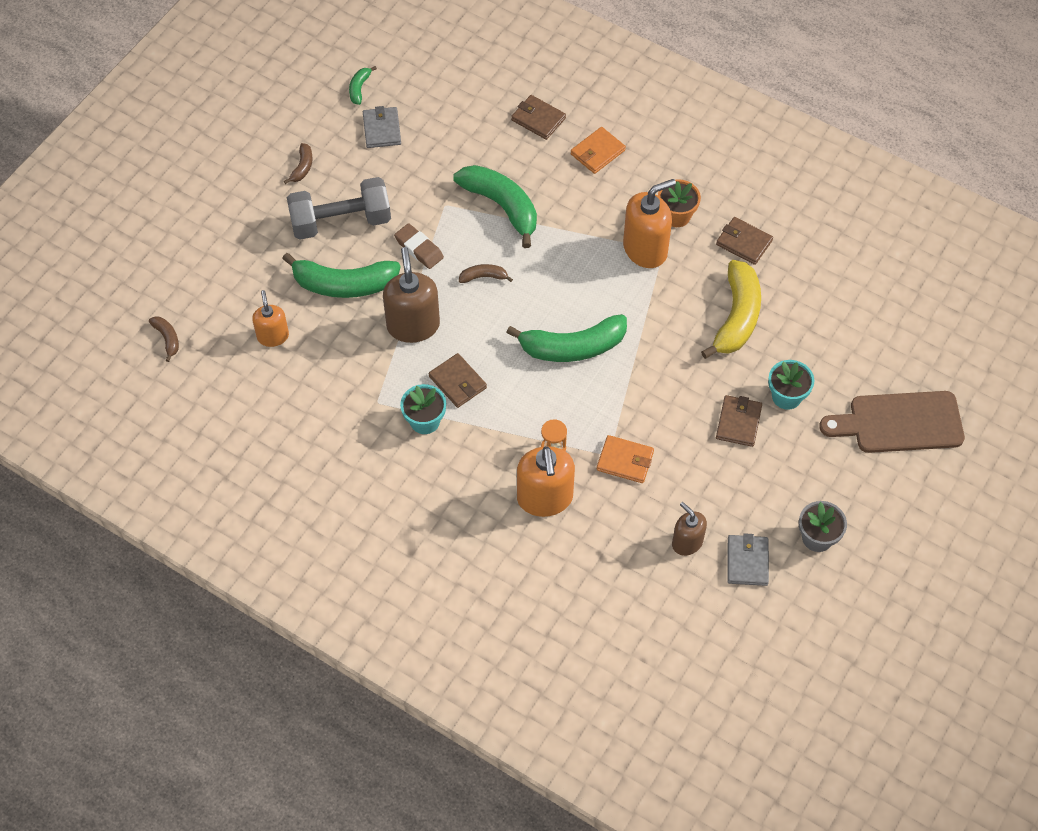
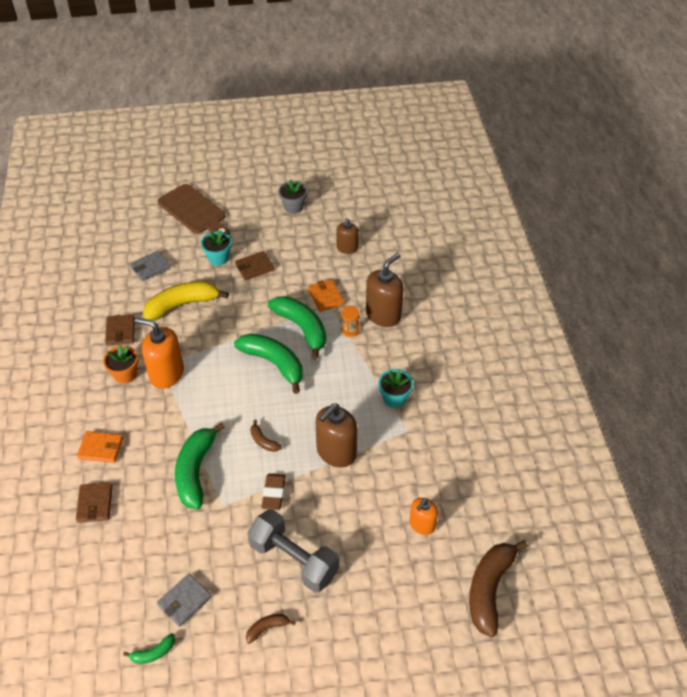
camera: 130 degrees left, 10 degrees down
(167, 338) = (489, 589): brown banana -> brown banana, size x2.19
(344, 284) = (343, 515): green banana -> green banana (302, 328)
(457, 382) = (353, 401): brown wallet -> none
(545, 498) = (383, 315): orange soap dispenser -> brown soap dispenser
(747, 561) = (333, 223): grey wallet -> grey wallet (150, 267)

